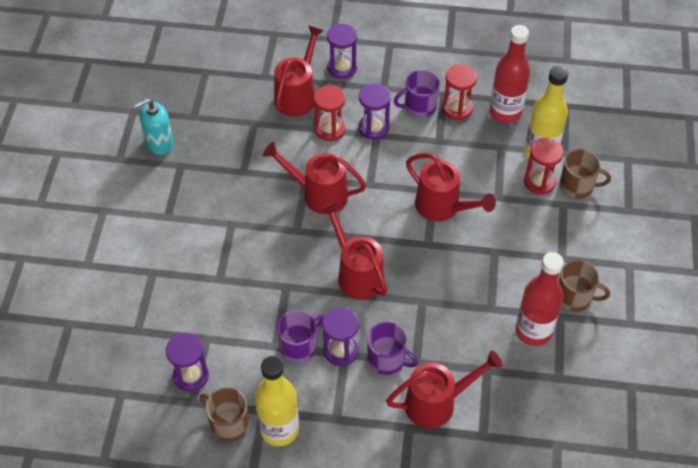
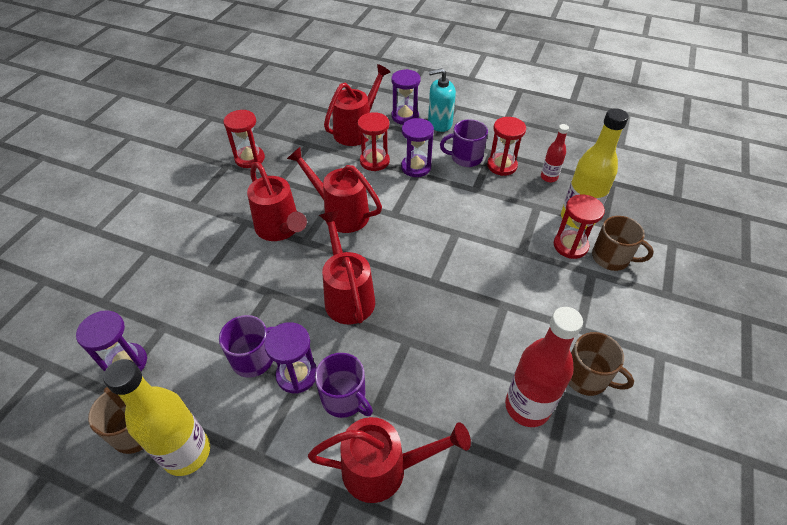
camera: 15 degrees right, 5 degrees down
(159, 143) = (218, 144): turquoise soap dispenser -> turquoise soap dispenser (439, 123)
(201, 153) = (250, 158): none -> red hourglass
(443, 208) = (461, 250): red watering can -> red watering can (280, 229)
(505, 112) = (549, 177): red bottle -> red bottle, size x0.53

